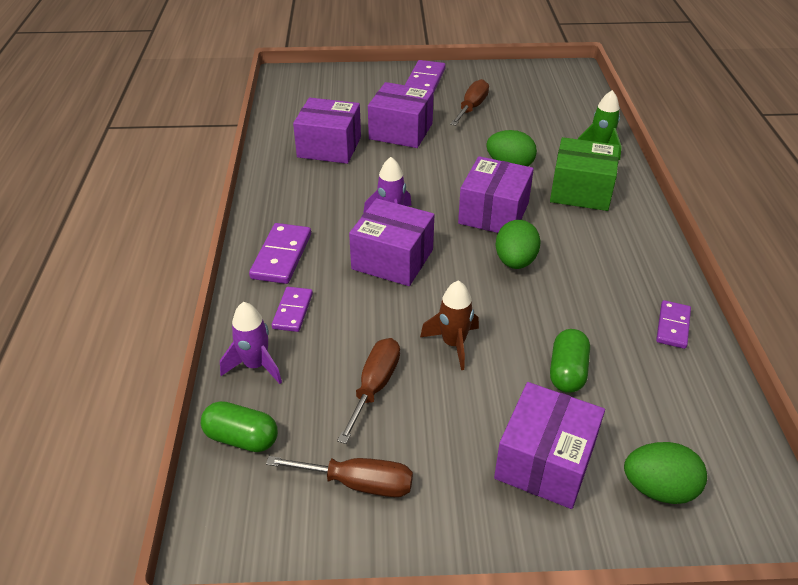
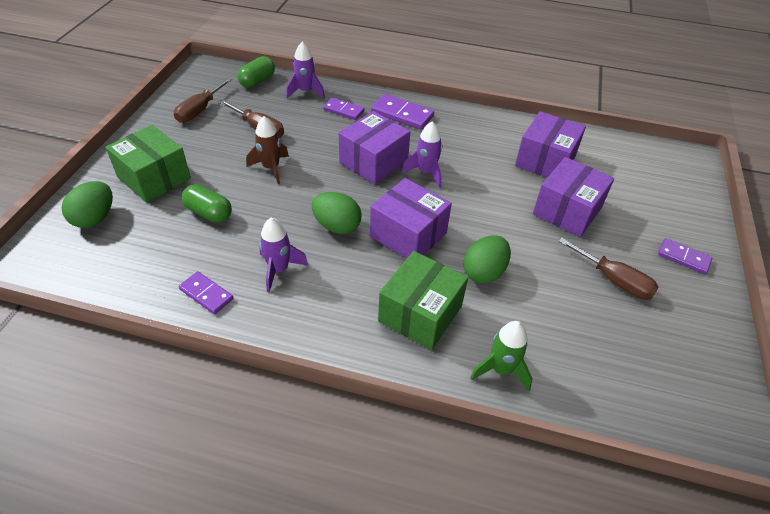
camera: 105 degrees right, 5 degrees up
(424, 81) = (683, 257): purple domino -> purple domino, size x0.65
(545, 461) = (154, 178): purple box -> green box
(602, 285) = (279, 270): none -> purple rocket

